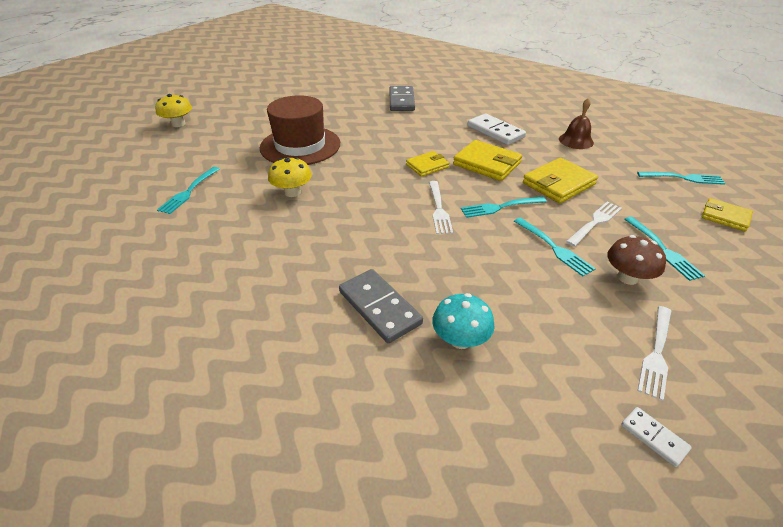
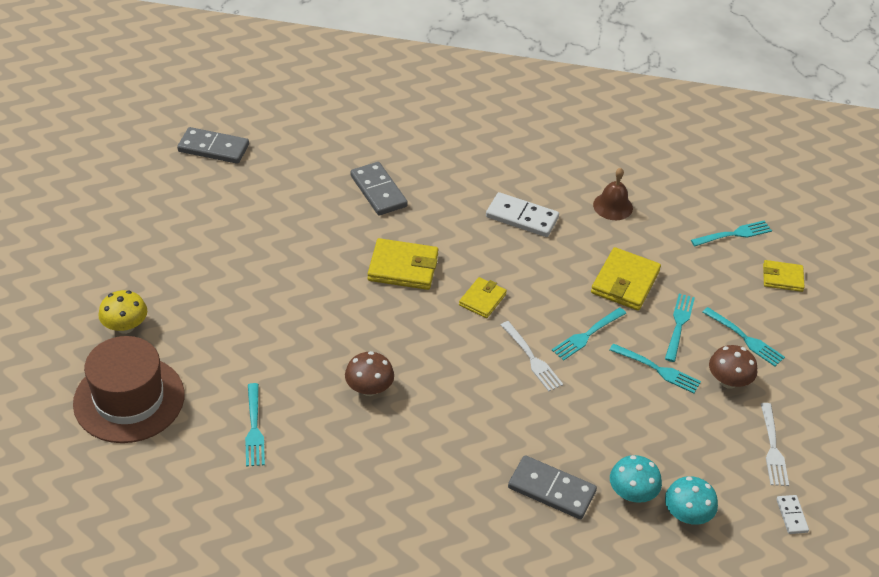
camera: 30 degrees left, 5 degrees up
(292, 192) = (369, 388): yellow mushroom -> brown mushroom
(300, 146) = (317, 314): brown hat -> brown hat (129, 399)
(319, 68) = (213, 148): none -> grey domino
(487, 164) = (541, 275): yellow wallet -> yellow wallet (403, 267)
(511, 383) = (686, 515): none -> turquoise mushroom
(595, 223) = (679, 325): white fork -> turquoise fork
(654, 437) = (791, 515): white domino -> white domino turned 60 degrees clockwise

